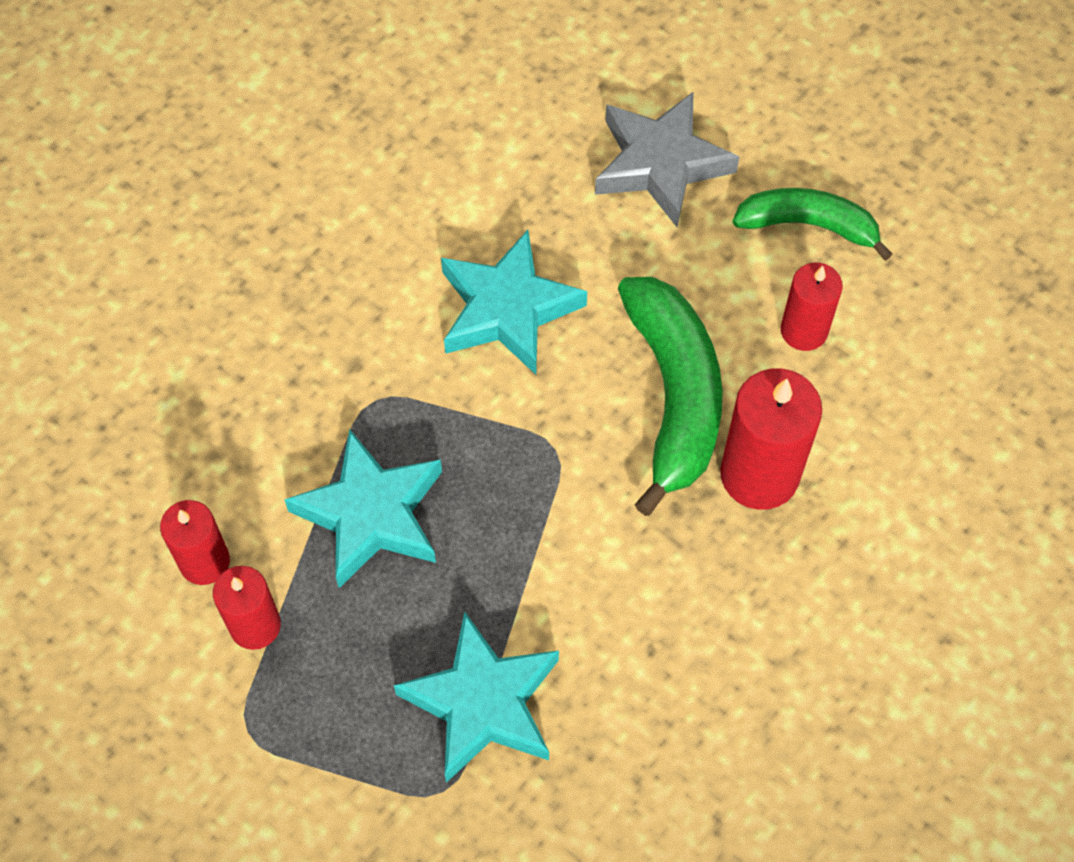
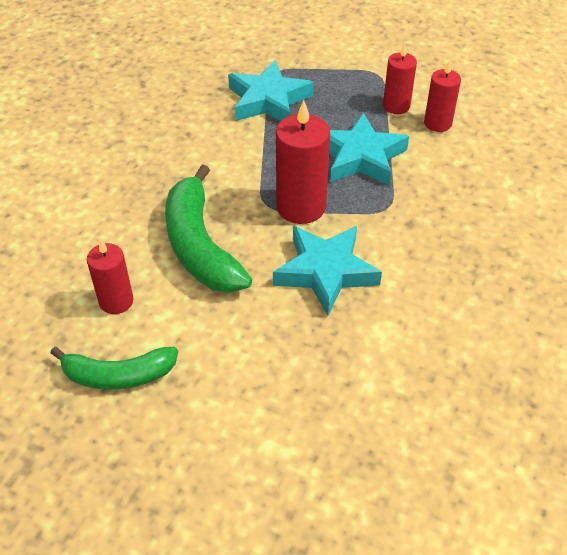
camera: 165 degrees right, 15 degrees down
(661, 164) = (245, 398): grey star -> none
(759, 474) = (138, 216): red candle -> red candle (301, 207)

